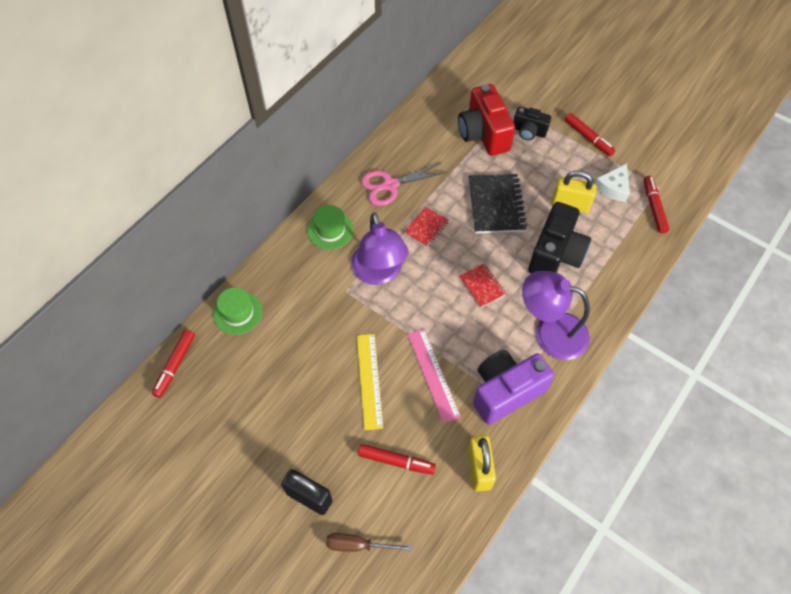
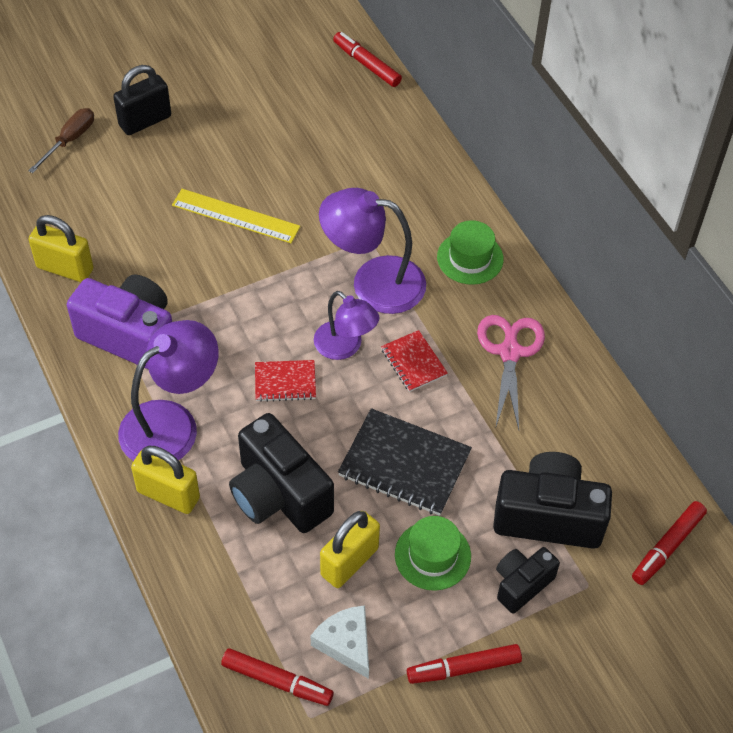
camera: 115 degrees right, 5 degrees down
(238, 313) = (401, 133): green hat -> green hat (432, 555)
(396, 461) = (128, 202): red marker -> red marker (667, 547)
(433, 374) = (201, 276): pink ruler -> none
(437, 266) = (345, 347): none -> purple lamp
(483, 134) = (548, 516): red camera -> black camera
(505, 392) = (130, 336): purple camera -> purple camera turned 60 degrees counterclockwise
(595, 308) = (168, 494): none -> yellow padlock

